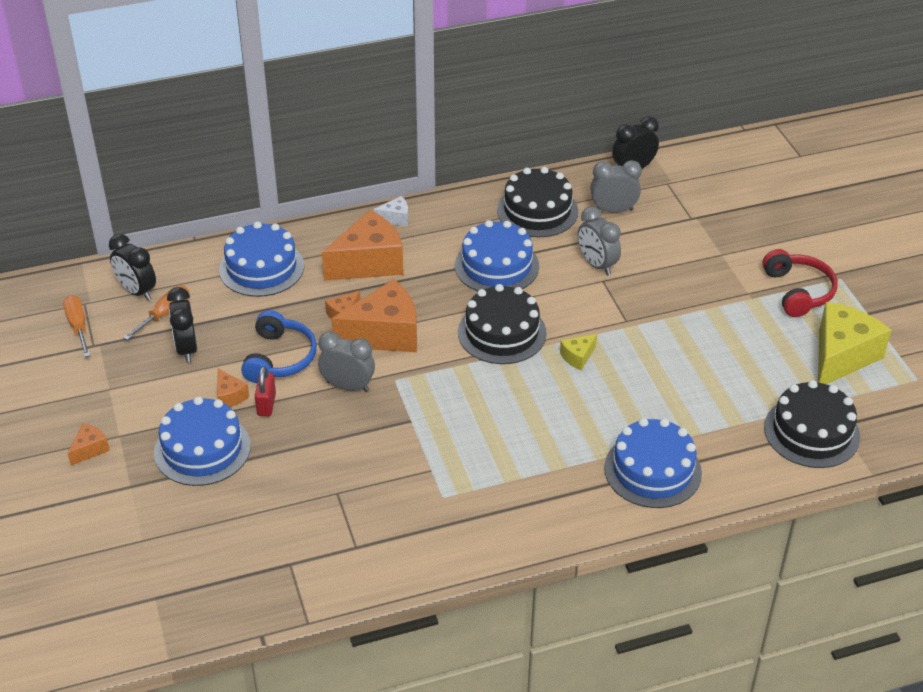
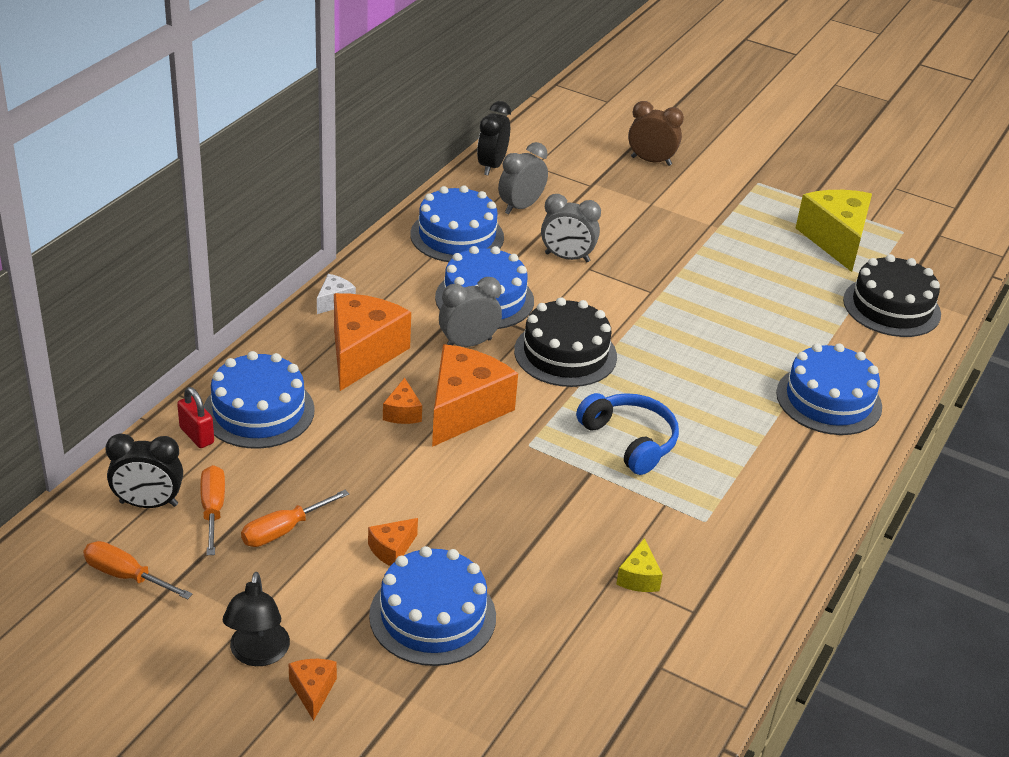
camera: 45 degrees left, 5 degrees down
(88, 411) = (258, 654): none -> black lamp
(186, 349) = (284, 530): black clock -> orange screwdriver
(230, 396) = (392, 549): orange cheese -> orange cheese turned 120 degrees clockwise
(266, 404) = (439, 536): red padlock -> red padlock (197, 435)
(279, 358) = (393, 485): blue headphones -> blue headphones (630, 440)
(348, 386) = (494, 474): grey clock -> grey clock (468, 344)
(537, 211) = (457, 236): black cake -> blue cake
(577, 357) = (653, 341): yellow cheese -> yellow cheese (638, 577)
(769, 220) = (651, 161): none -> brown clock
(798, 291) = (743, 206): red headphones -> none

